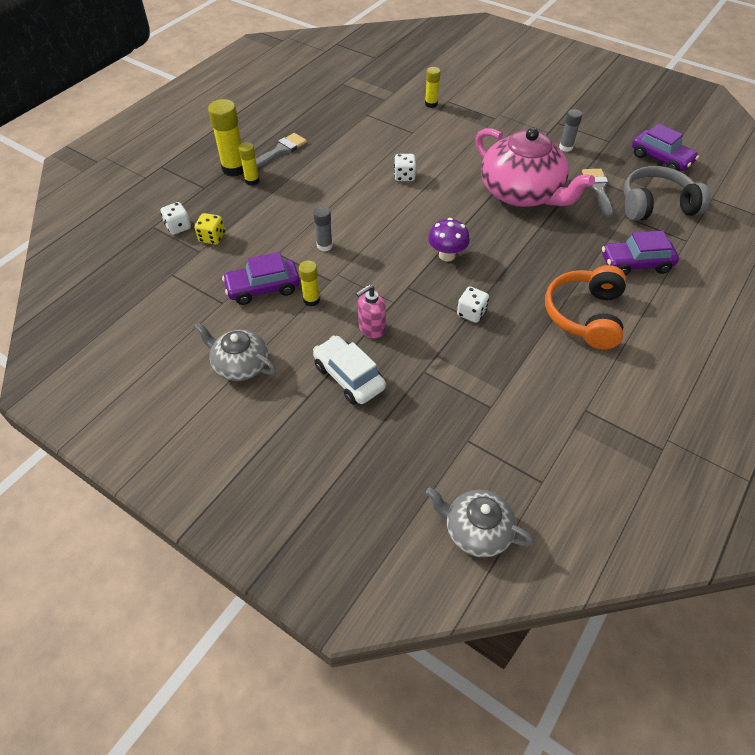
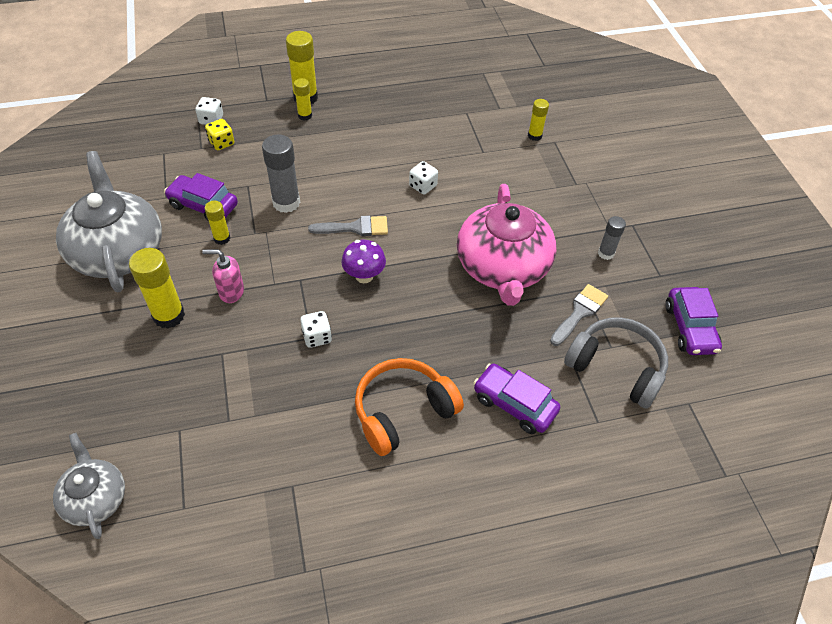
camera: 40 degrees right, 0 degrees up
(240, 365) = (118, 251): grey teapot -> grey teapot, size x1.83
(281, 150) = (357, 103): grey brush -> grey brush (355, 228)
(324, 246) = (286, 202): grey glue stick -> grey glue stick, size x1.74
(349, 377) = (169, 315): white car -> yellow glue stick

